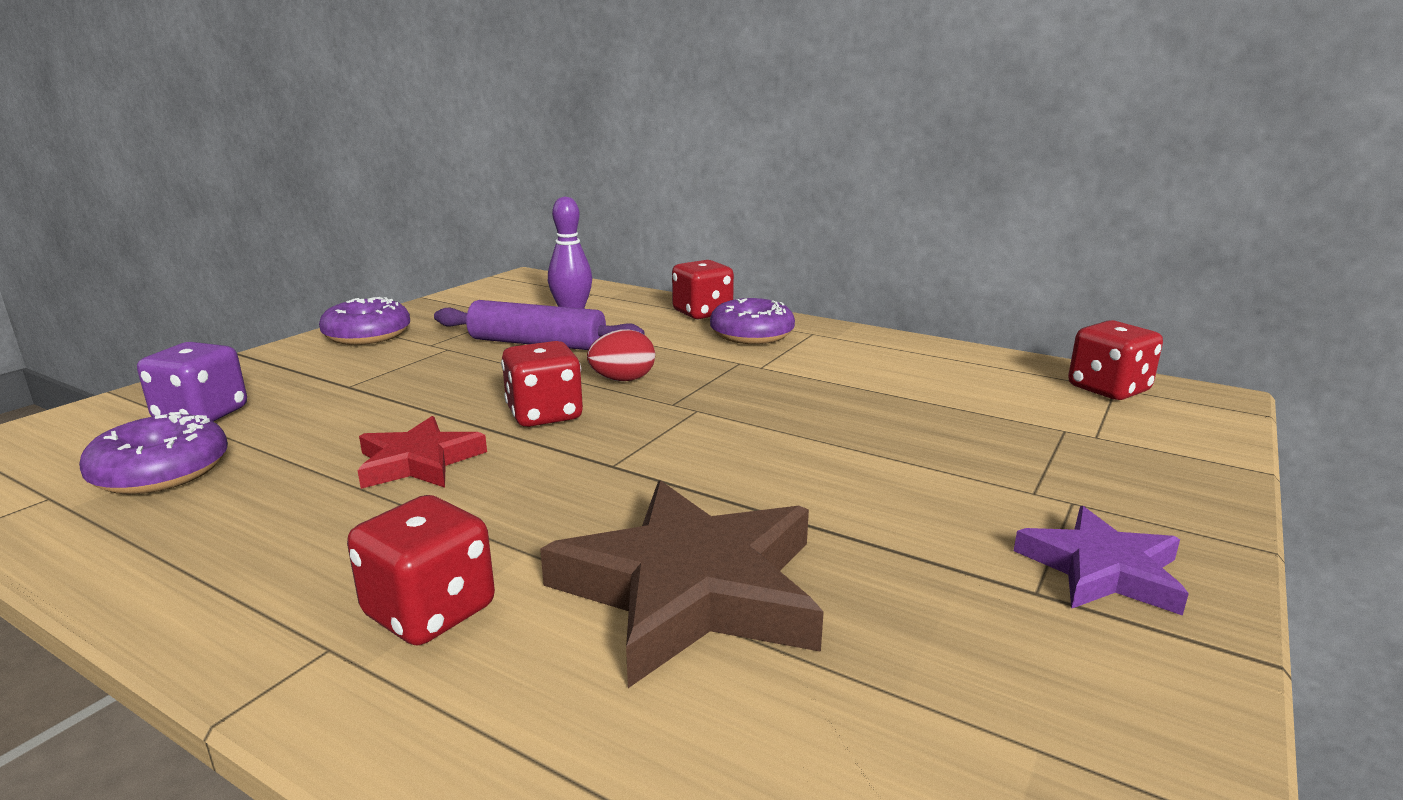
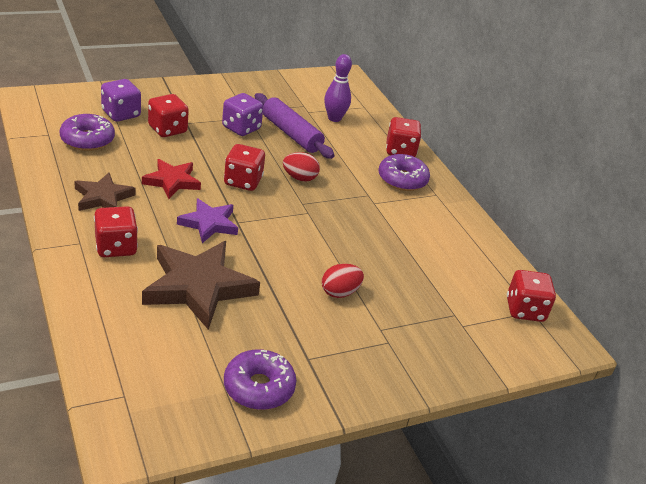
camera: 30 degrees right, 15 degrees up
(297, 542) = (103, 197): none -> brown star
(323, 404) = (167, 129): none -> red dice
(367, 335) = (224, 90): purple donut -> purple donut (259, 387)
(452, 362) = (241, 128): none -> purple dice
(904, 477) = (340, 292): none -> red egg
(1101, 569) = (345, 368): purple star -> purple star (209, 223)

